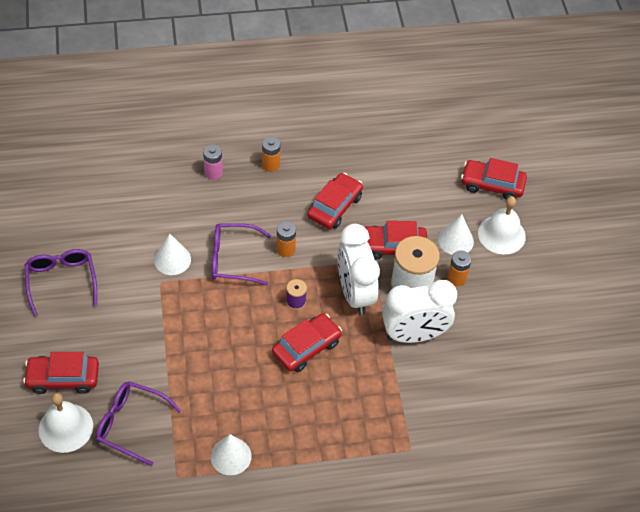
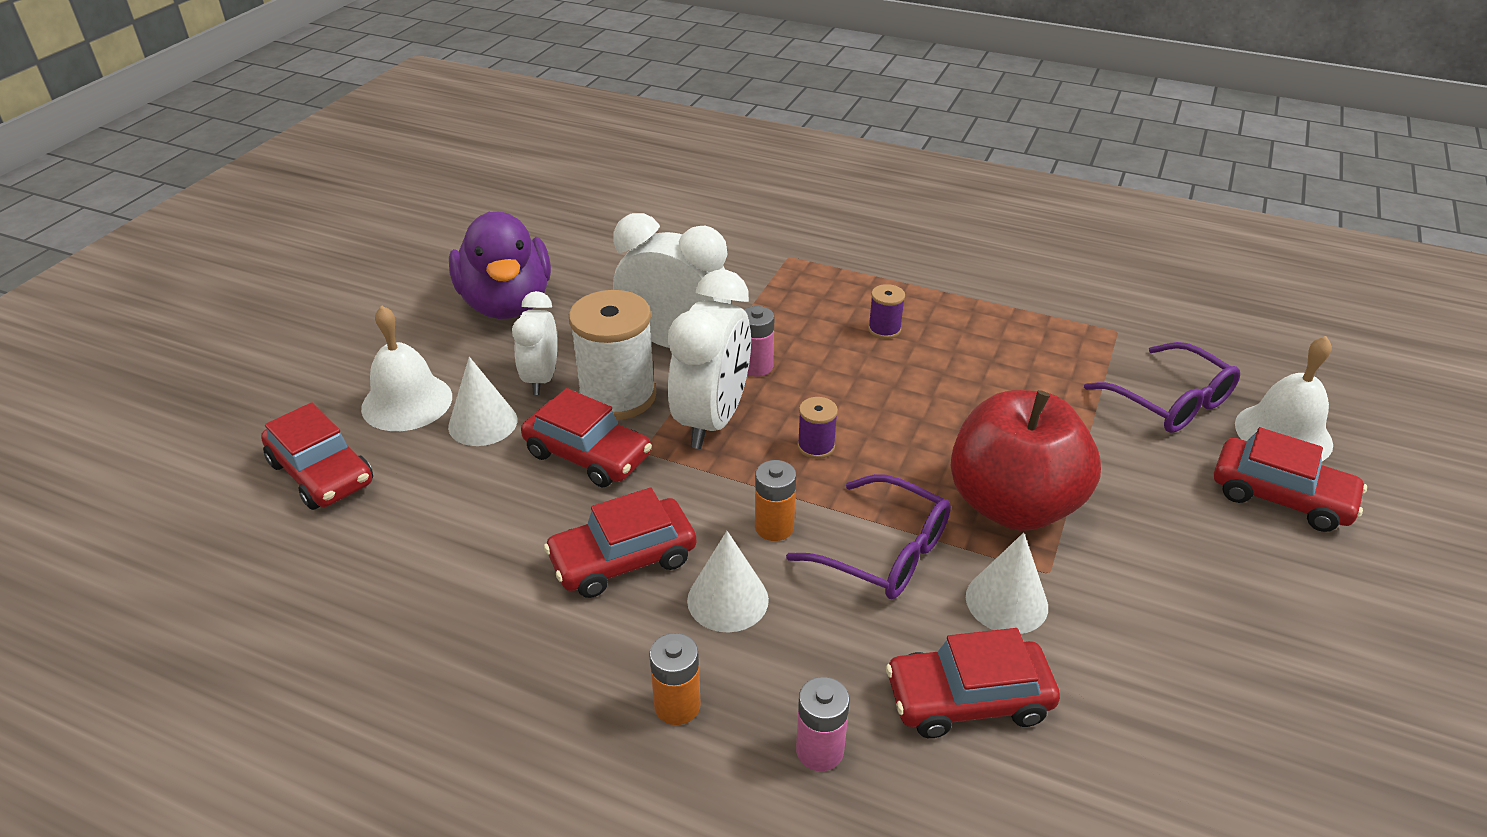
camera: 145 degrees left, 15 degrees down
(61, 281) = (1266, 658): purple glasses -> none
(188, 311) = (1013, 505): none -> red apple
(231, 456) = (1030, 324): white cone -> white cone (727, 599)
(306, 347) = (843, 387): red car -> red car (968, 699)
(311, 406) = (884, 329): none -> purple spool
(360, 340) = (756, 366): none -> pink battery
(456, 278) = (541, 379): orange battery -> white clock
(528, 320) = (507, 304): none -> purple duck

